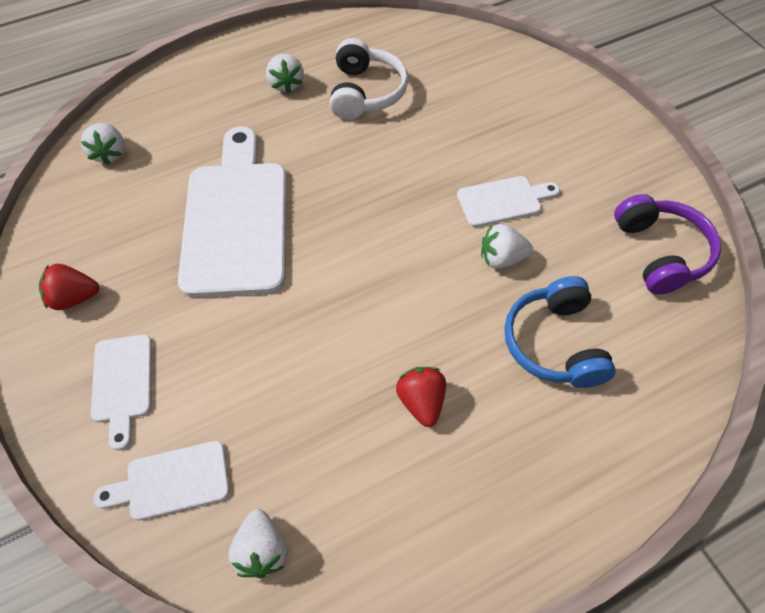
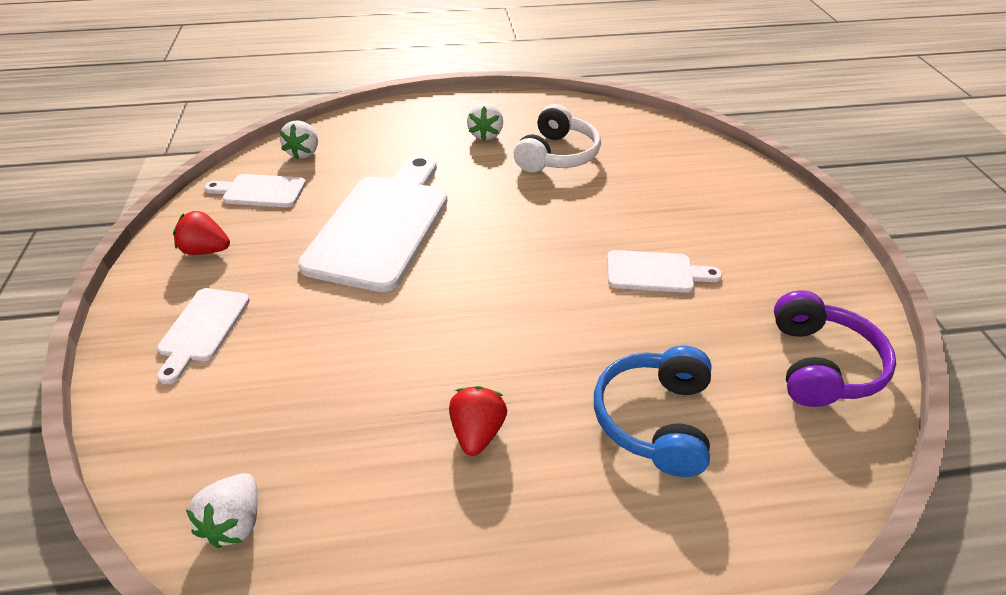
camera: 20 degrees right, 15 degrees down
(172, 482) = (191, 427): white cutting board -> white cutting board (260, 191)
(501, 258) = (630, 323): white strawberry -> none

